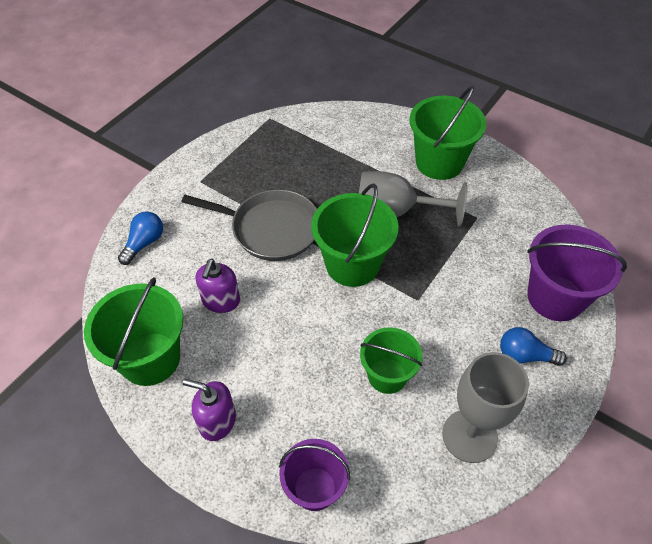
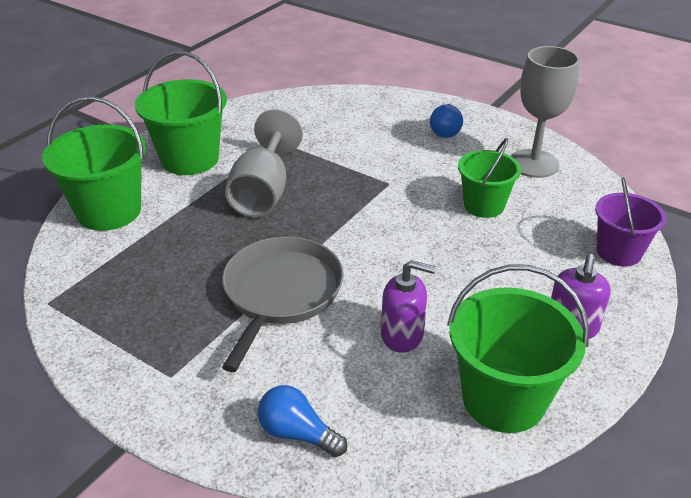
camera: 90 degrees left, 15 degrees down
(352, 264) = (342, 225): green bucket -> green bucket (109, 211)
(555, 297) = (381, 110): purple bucket -> none

